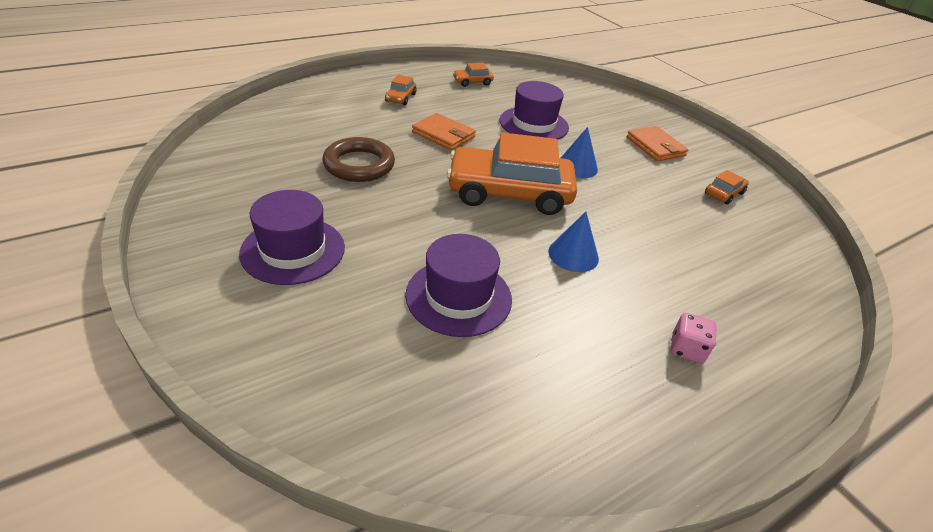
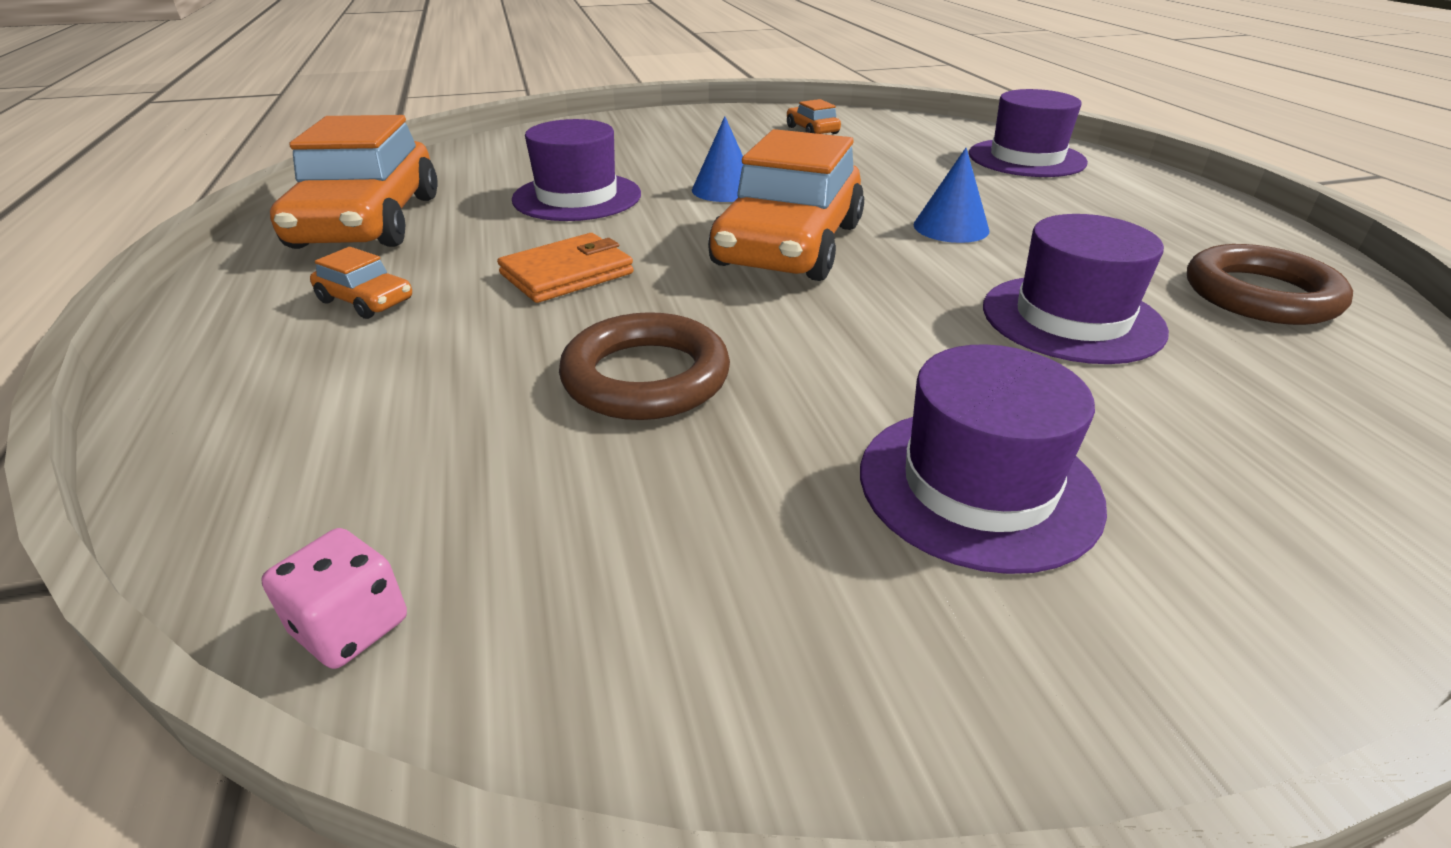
camera: 70 degrees left, 5 degrees down
(472, 82) = (368, 221): orange car -> orange car, size x2.39
(535, 402) = (1260, 295): none -> brown ring
(655, 146) = (688, 139): orange wallet -> none
(687, 349) = (1116, 202): pink dice -> pink dice (351, 627)
(760, 305) = (1026, 158): none -> purple hat

